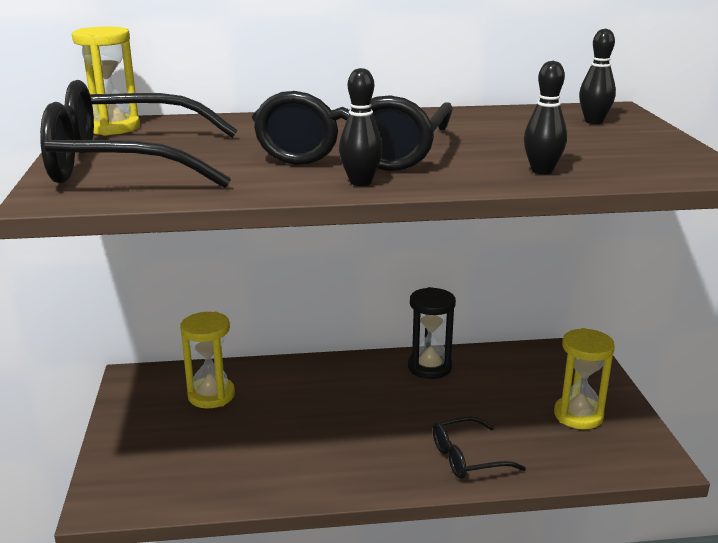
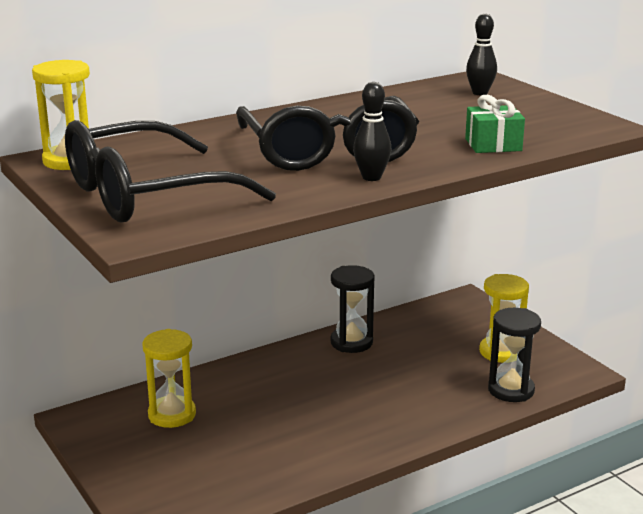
camera: 25 degrees left, 0 degrees up
(467, 458) = (439, 407): black glasses -> none
(542, 171) = (493, 145): black bowling pin -> green gift
(559, 461) = (511, 390): none -> black hourglass

